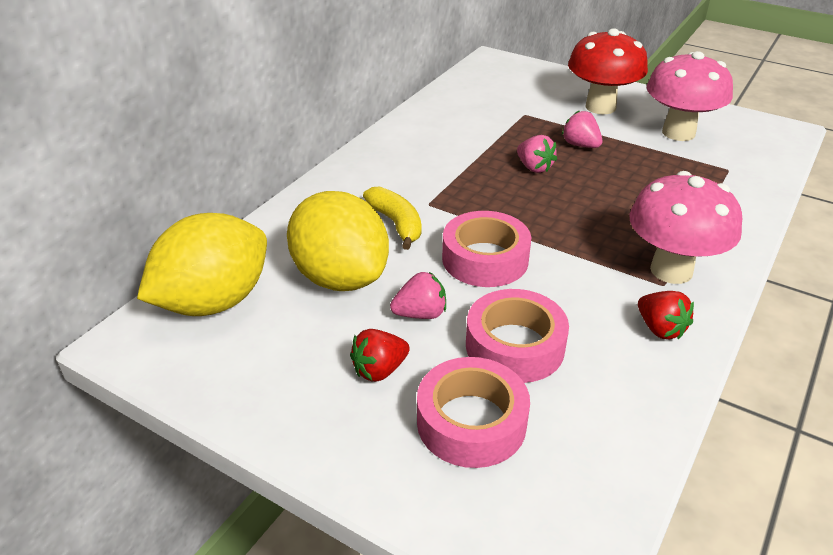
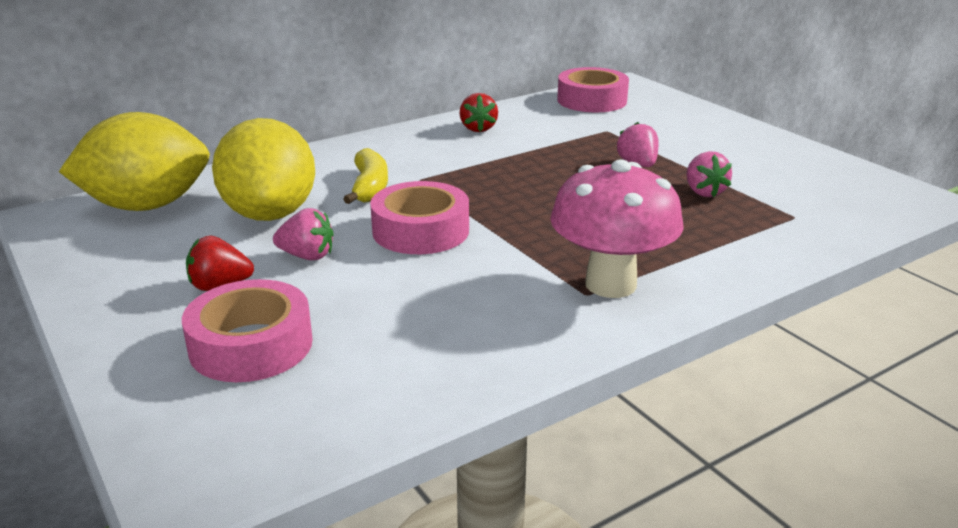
camera: 25 degrees right, 10 degrees down
(514, 346) = (365, 301): pink tape -> pink tape (592, 100)
(534, 167) = (562, 173): pink strawberry -> pink strawberry (704, 192)
(600, 107) = (701, 138): red mushroom -> none
(660, 329) = (534, 328): red strawberry -> red strawberry (478, 128)
(678, 133) = (770, 175): pink mushroom -> none

